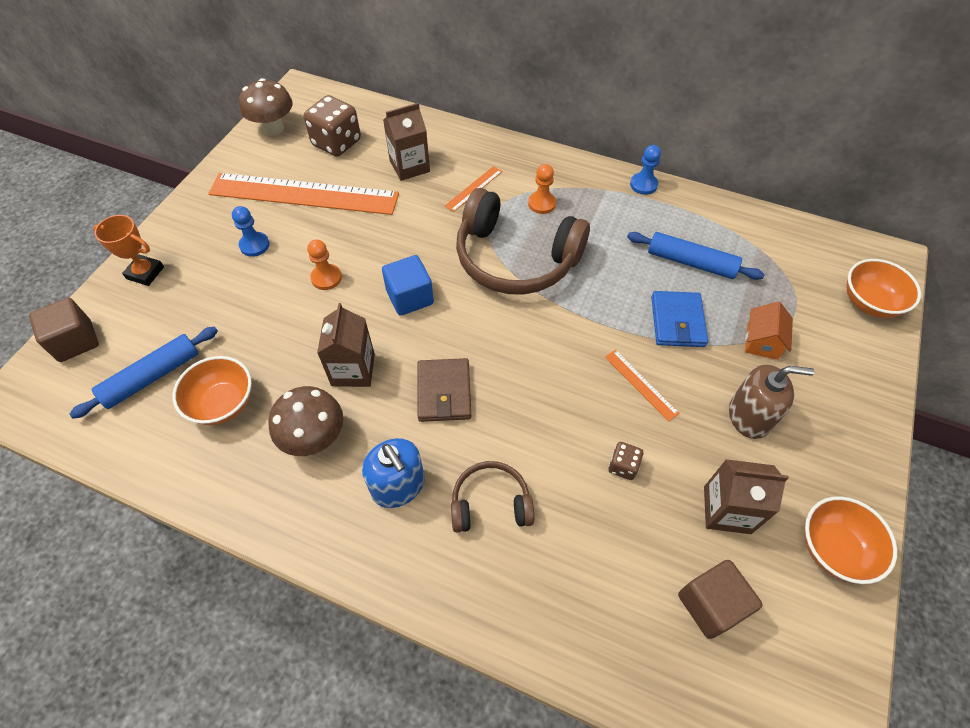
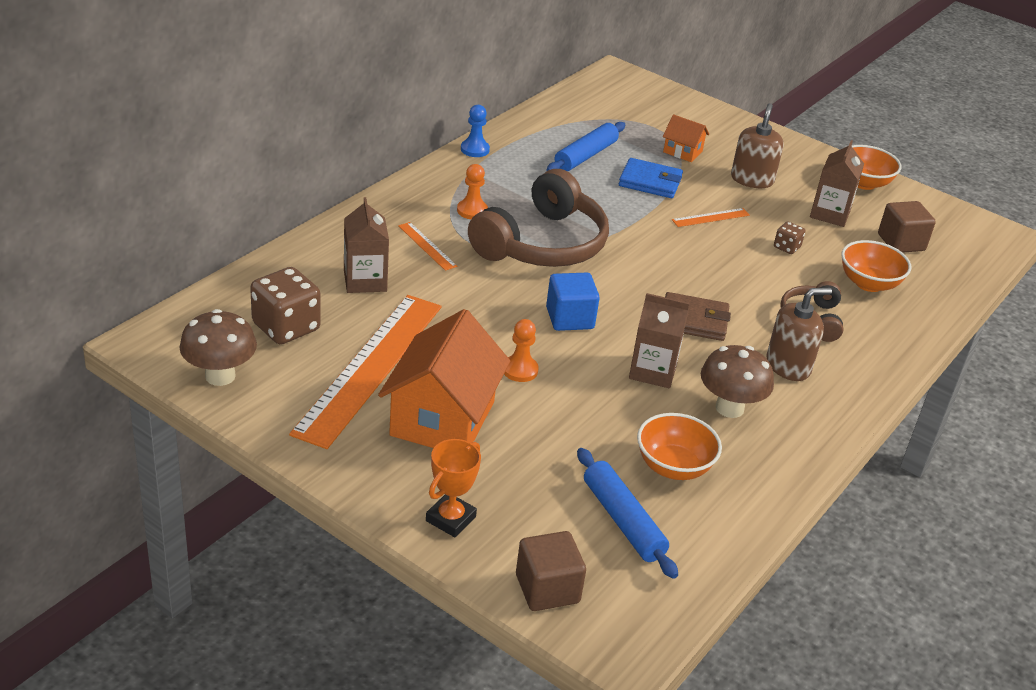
camera: 80 degrees left, 20 degrees down
(254, 245) = (442, 418): blue pawn -> orange house
(398, 486) = (788, 365): blue soap dispenser -> brown soap dispenser
(869, 303) = (658, 96): orange bowl -> orange bowl (868, 283)

